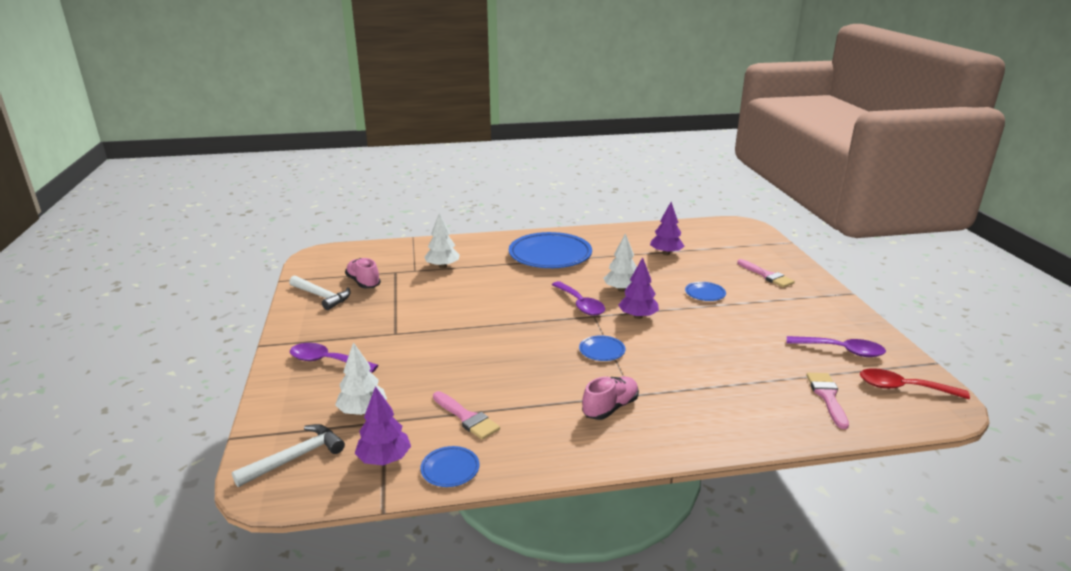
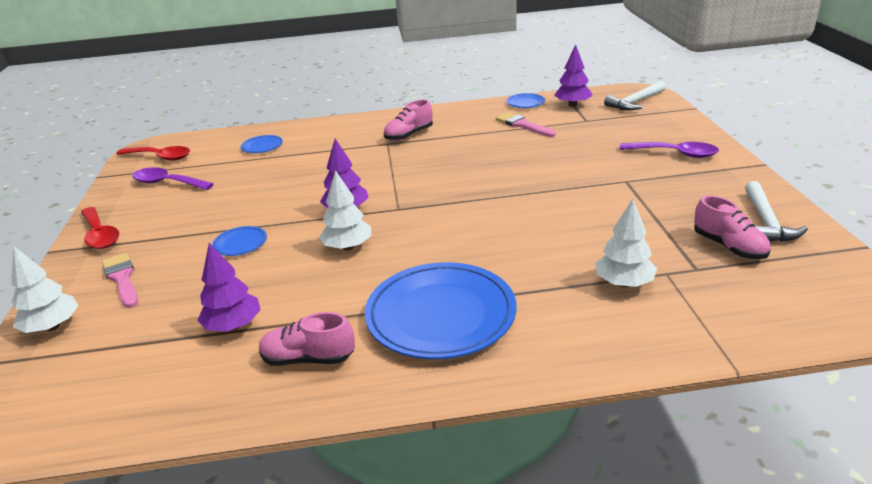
camera: 175 degrees left, 5 degrees up
(321, 296) = (766, 222): white hammer -> white hammer turned 120 degrees counterclockwise
(363, 411) = (608, 125): white tree -> white tree (52, 327)
(580, 304) = (410, 222): purple spoon -> none
(602, 351) = (401, 173): blue plate -> blue plate (262, 147)
(615, 242) = (308, 359): none -> pink shoe
(827, 396) = (230, 149): pink brush -> none
(830, 303) = (100, 235): none -> red spoon

